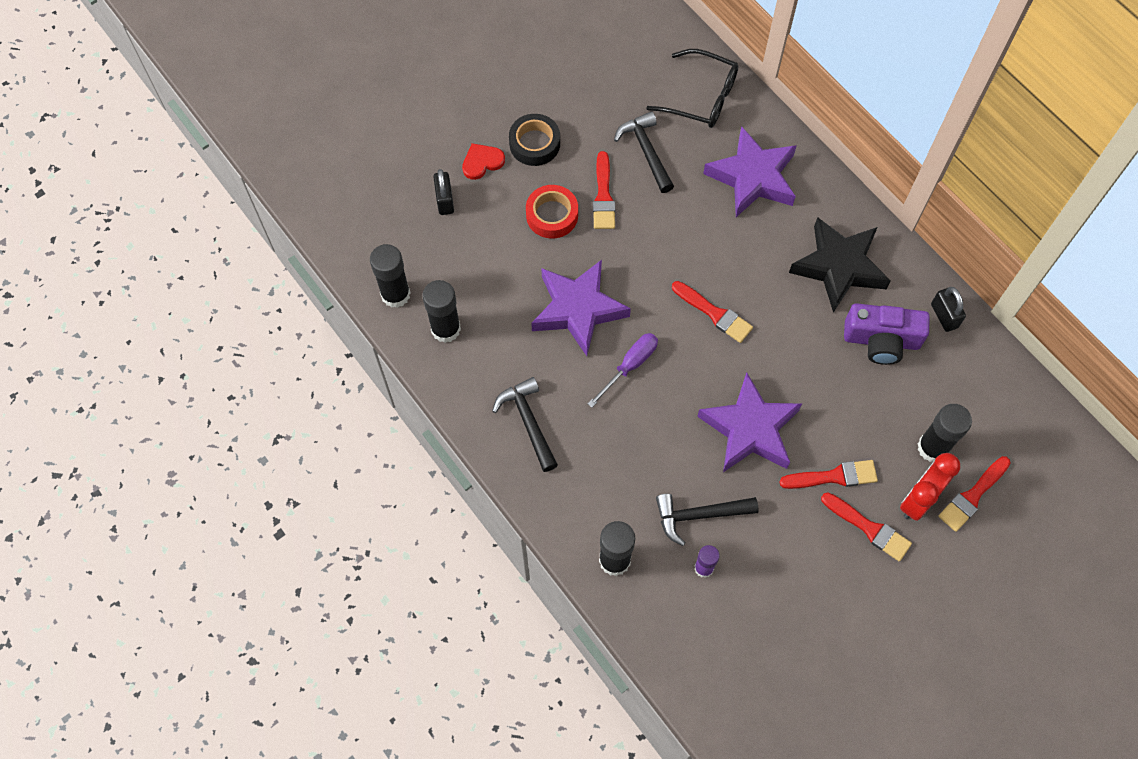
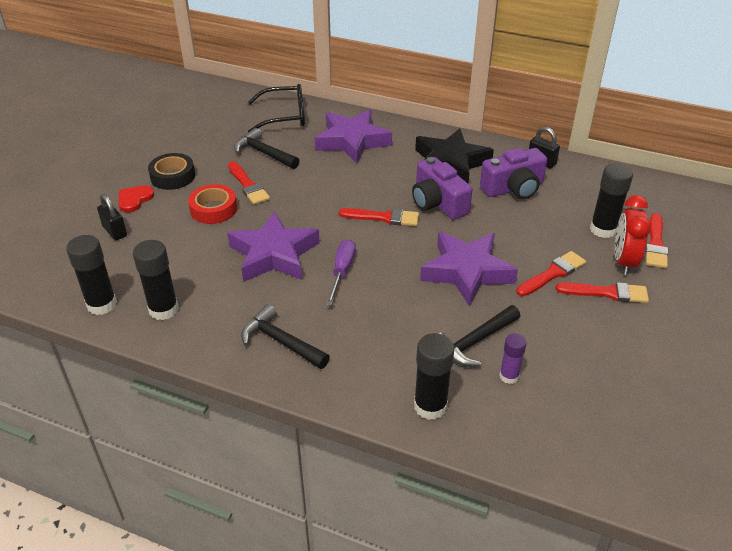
camera: 30 degrees left, 25 degrees down
(784, 321) = (438, 203): none -> purple camera

